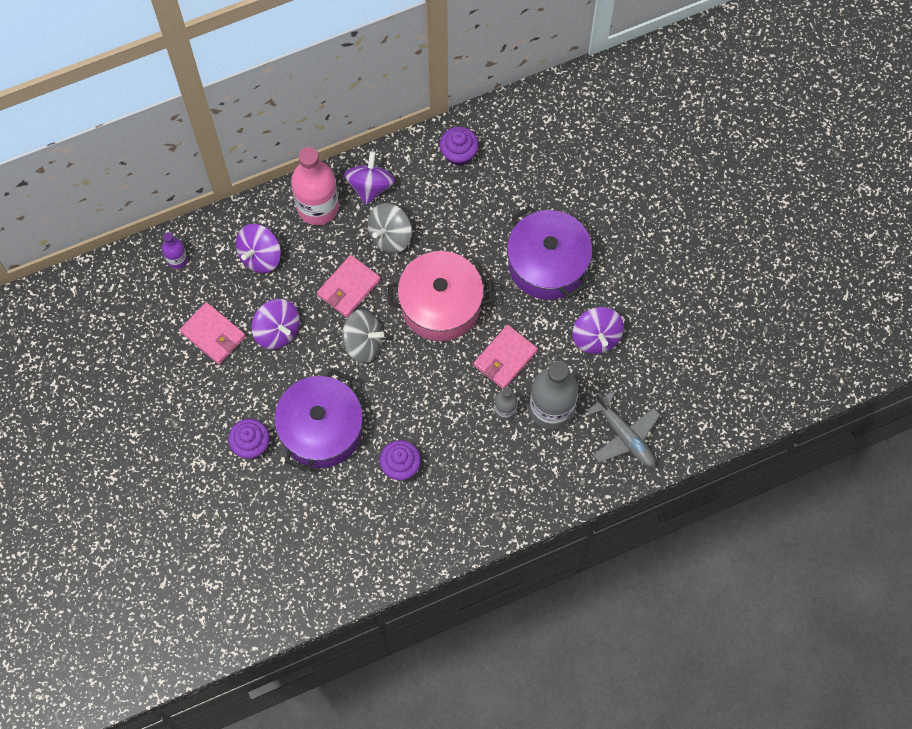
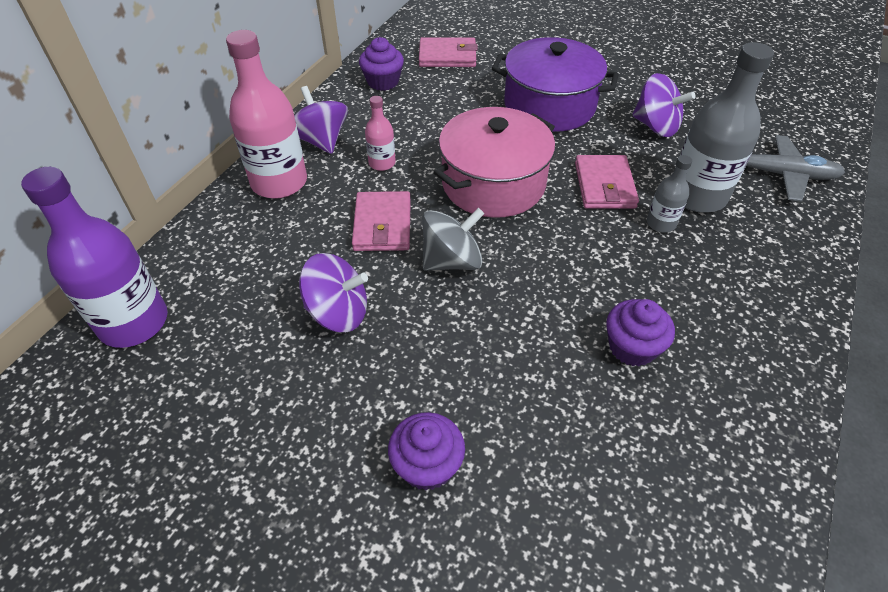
camera: 40 degrees left, 20 degrees down
(177, 259) = (134, 322): purple bottle -> purple bottle, size x2.02
(213, 334) = (253, 370): pink wallet -> pink wallet (447, 56)
(260, 256) = (248, 257): purple spinning top -> none
(321, 429) = (499, 377): purple pot -> none
(390, 236) = (382, 163): grey spinning top -> pink bottle

